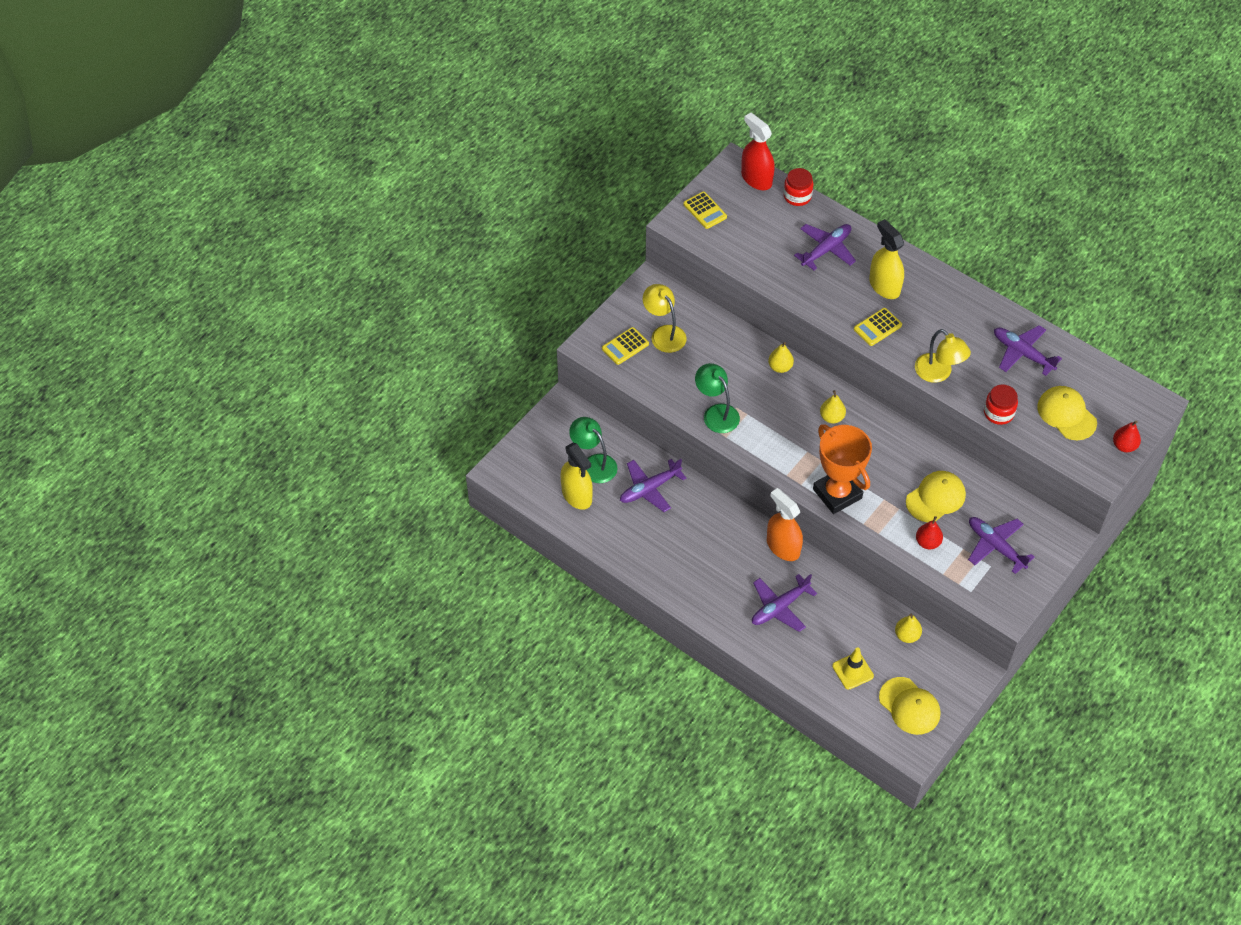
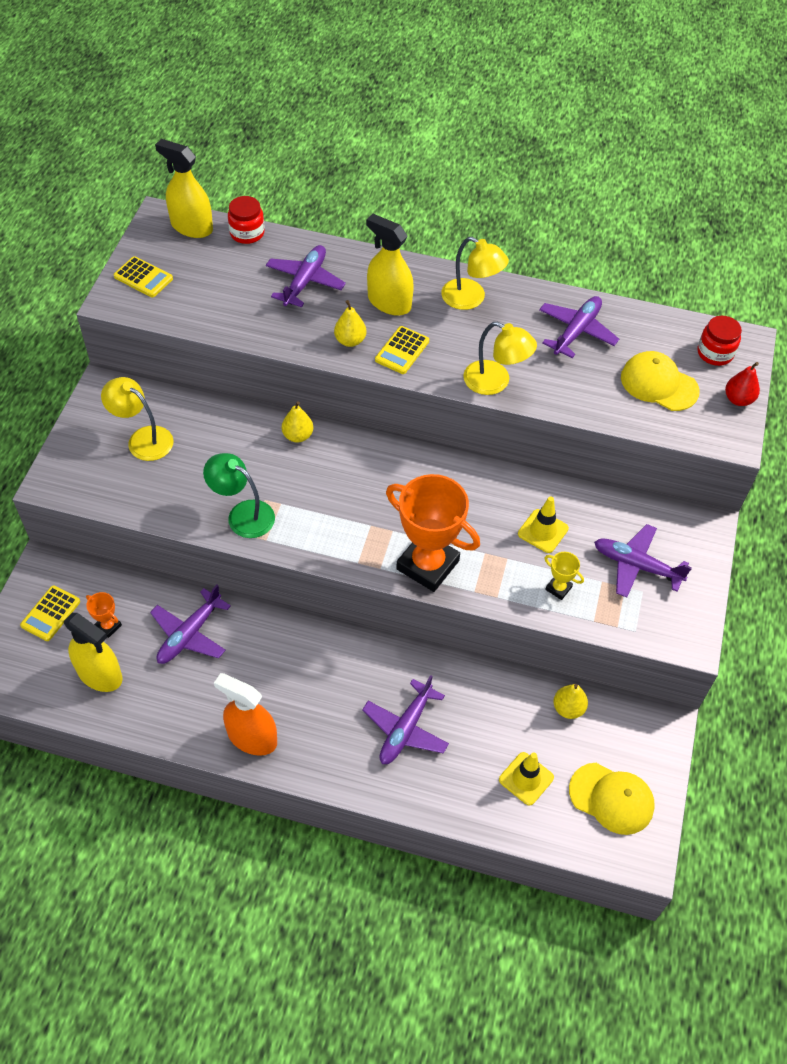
camera: 25 degrees left, 0 degrees up
(594, 464) = (108, 626): green lamp -> orange trophy
(625, 346) = (99, 469): yellow calculator -> yellow calculator (50, 613)
(756, 179) = (191, 227): red spray bottle -> yellow spray bottle
(783, 547) = (378, 650): orange spray bottle -> orange spray bottle (252, 737)
(831, 417) = (382, 475): yellow pear -> yellow pear (350, 340)
(927, 542) = (558, 588): red pear -> yellow trophy
(935, 498) = (543, 531): yellow cap -> yellow traffic cone
(950, 302) = (471, 299): none -> yellow lamp
(998, 413) = (584, 406): red jar -> red jar (715, 353)
(1022, 353) = (576, 331): purple plane -> purple plane turned 105 degrees clockwise

